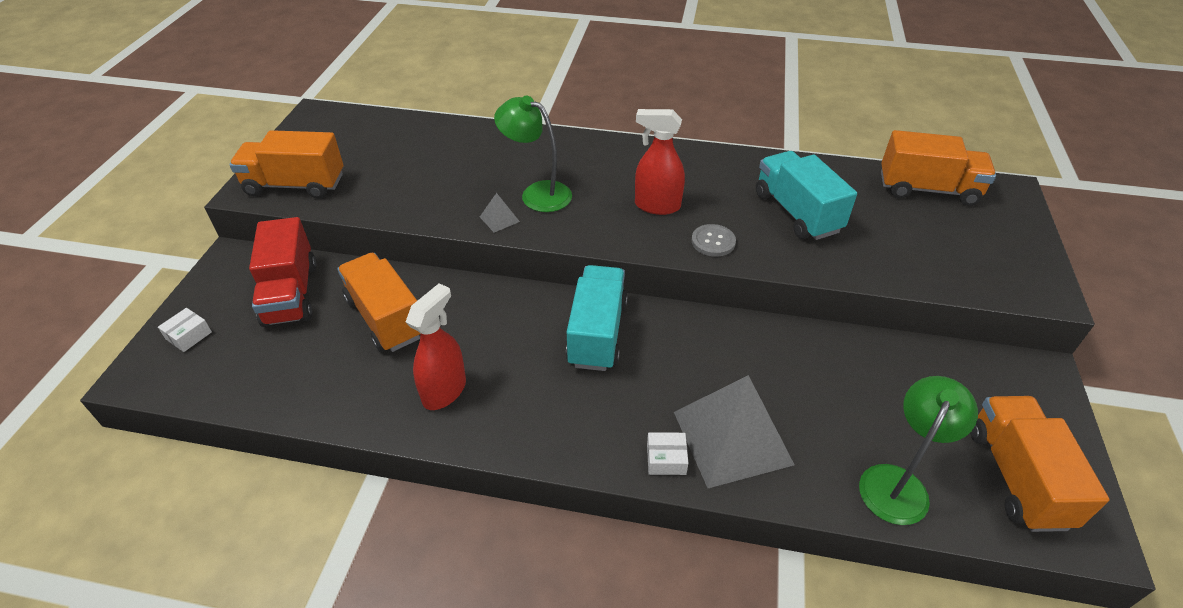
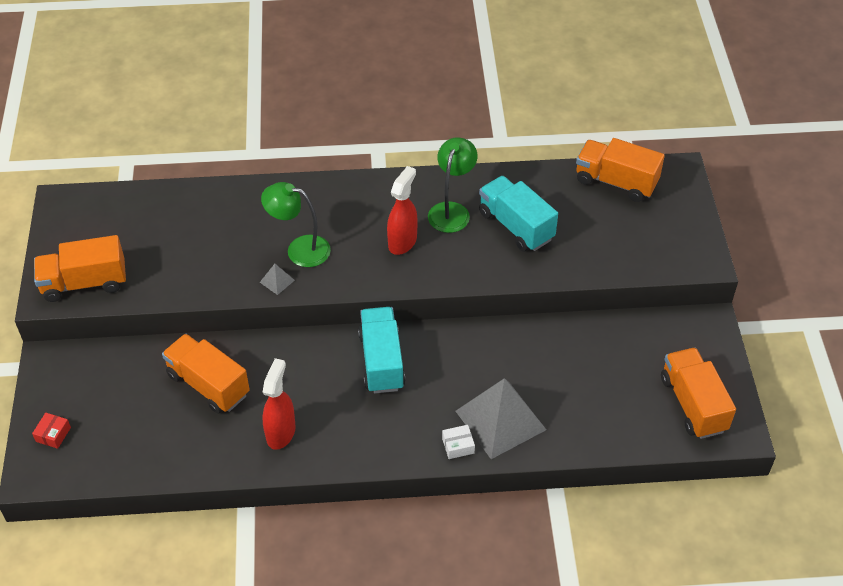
camera: 15 degrees left, 5 degrees up
(188, 335) = (53, 434): white box -> red box
(291, 293) = (118, 380): red truck -> none
(657, 206) = (402, 242): red spray bottle -> red spray bottle turned 120 degrees clockwise
(713, 241) = (455, 267): grey button -> none
(898, 483) = (616, 426): green lamp -> green lamp (451, 210)
(927, 189) = (616, 182): orange truck -> orange truck turned 150 degrees counterclockwise

